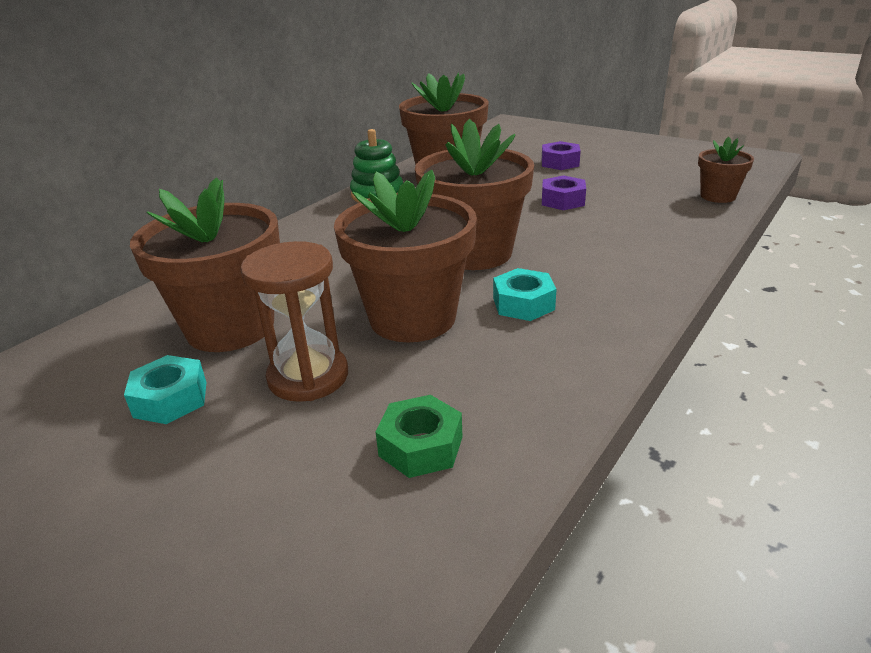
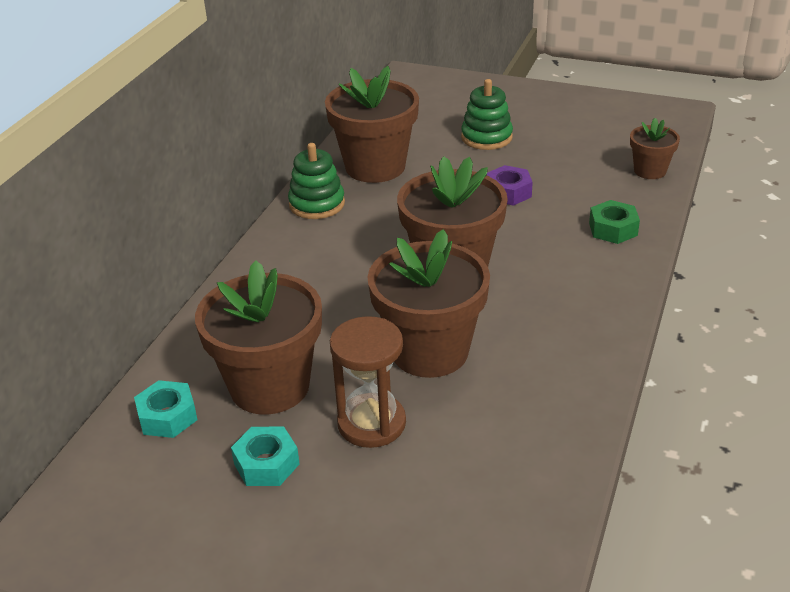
camera: 15 degrees left, 5 degrees up
(421, 446) = (494, 466): green nut -> green nut (613, 229)
(523, 304) = (518, 322): turquoise nut -> turquoise nut (167, 416)
(560, 163) = (486, 137): purple nut -> green stacking toy

